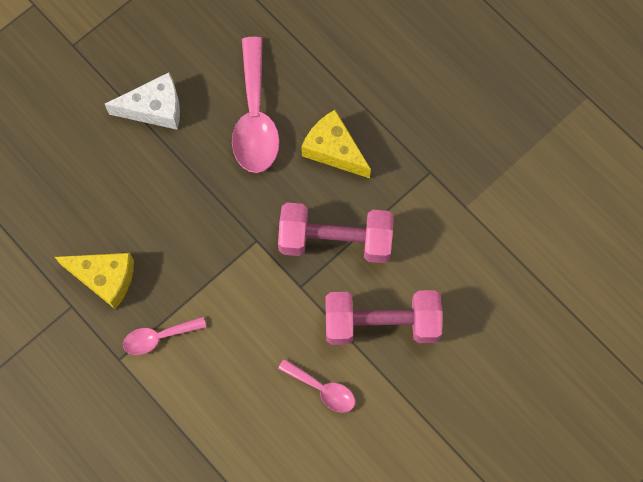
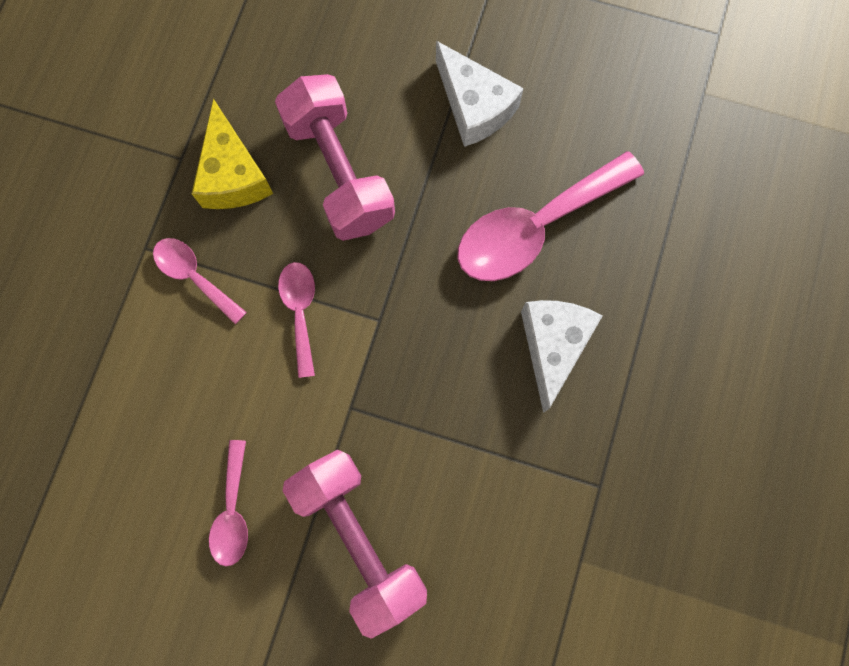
camera: 60 degrees right, 5 degrees up
(222, 284) = (300, 311): none -> pink spoon
(334, 150) = (553, 346): yellow cheese -> white cheese
(335, 240) = (435, 416): pink dumbbell -> pink dumbbell (339, 172)

